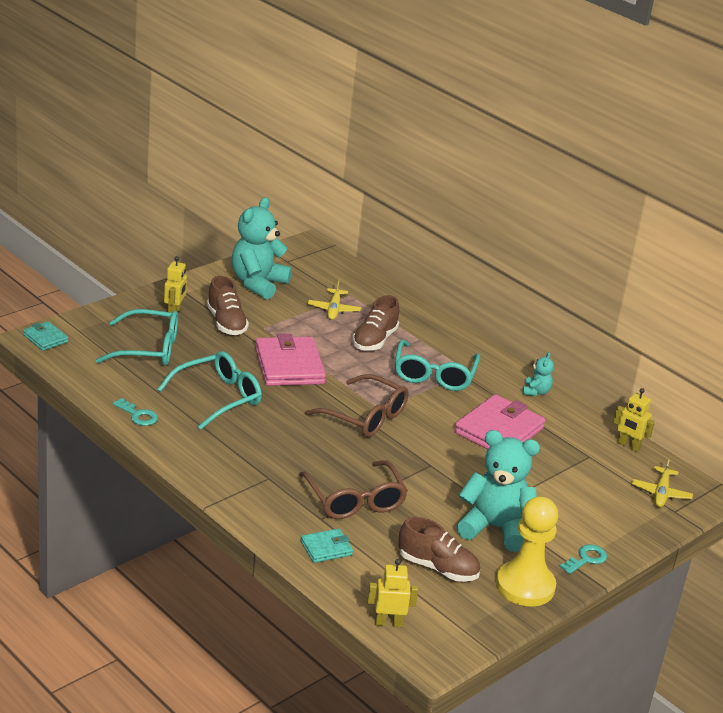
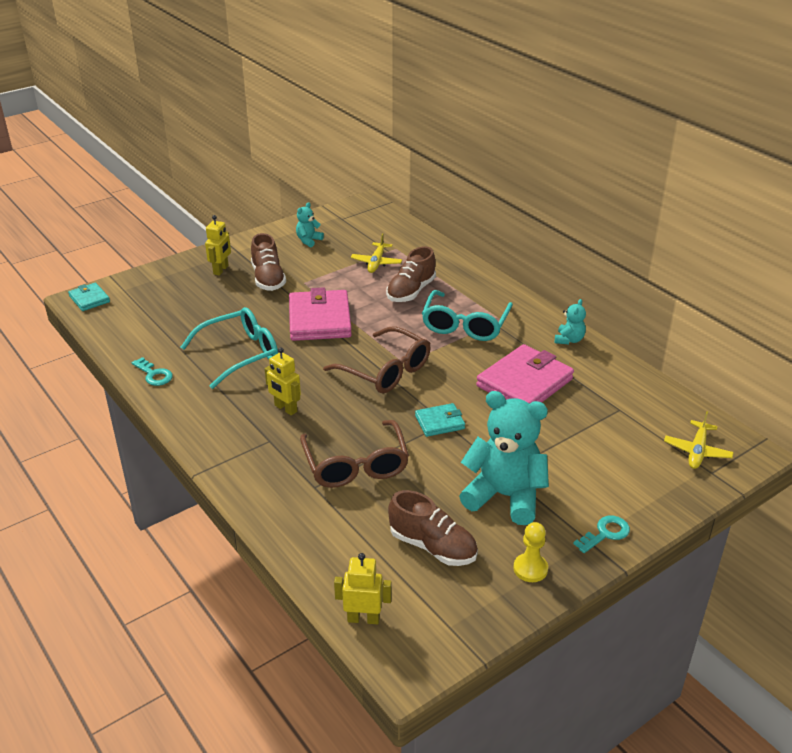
camera: 10 degrees right, 5 degrees up
(148, 349) = (185, 306): turquoise glasses -> none
(258, 284) = (308, 240): turquoise teddy bear -> turquoise teddy bear, size x0.46
(326, 548) = (312, 523): turquoise wallet -> turquoise wallet (439, 422)
(525, 586) = (530, 569): yellow pawn -> yellow pawn, size x0.50
(628, 446) = (663, 397): yellow robot -> yellow robot (285, 409)

